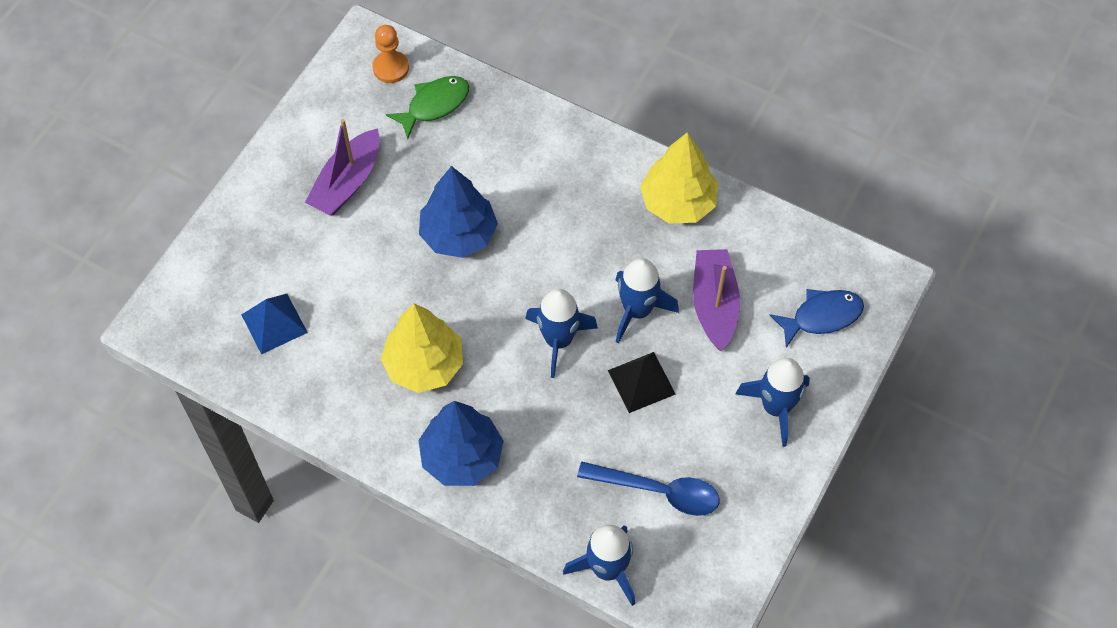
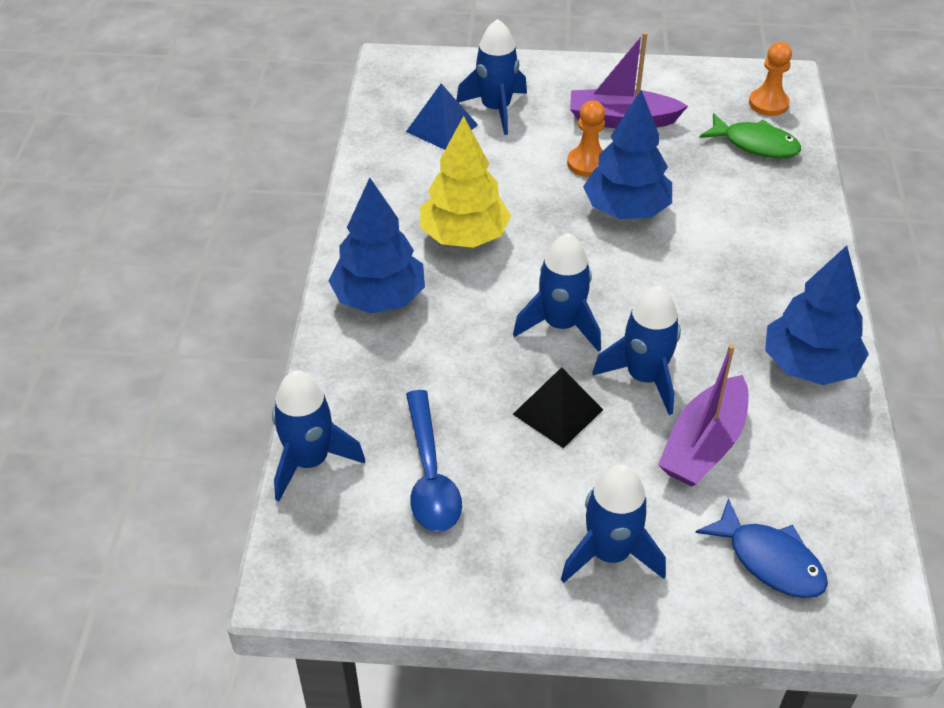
camera: 65 degrees right, 15 degrees down
(274, 270) = (496, 109): none -> blue rocket
(387, 234) = (587, 163): none -> orange pawn
(678, 202) = (809, 366): yellow tree -> blue tree
(714, 305) = (704, 444): purple boat -> purple boat turned 150 degrees clockwise

